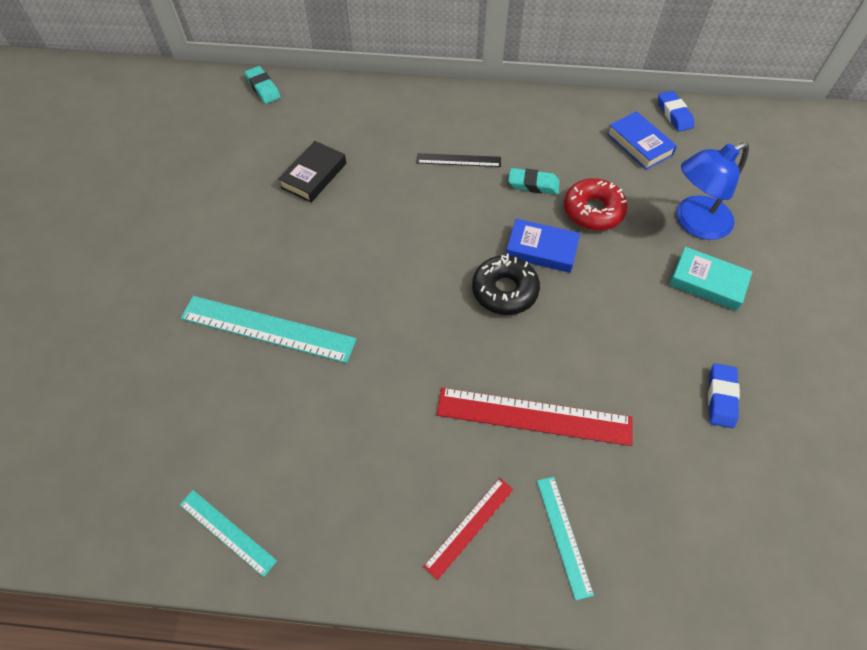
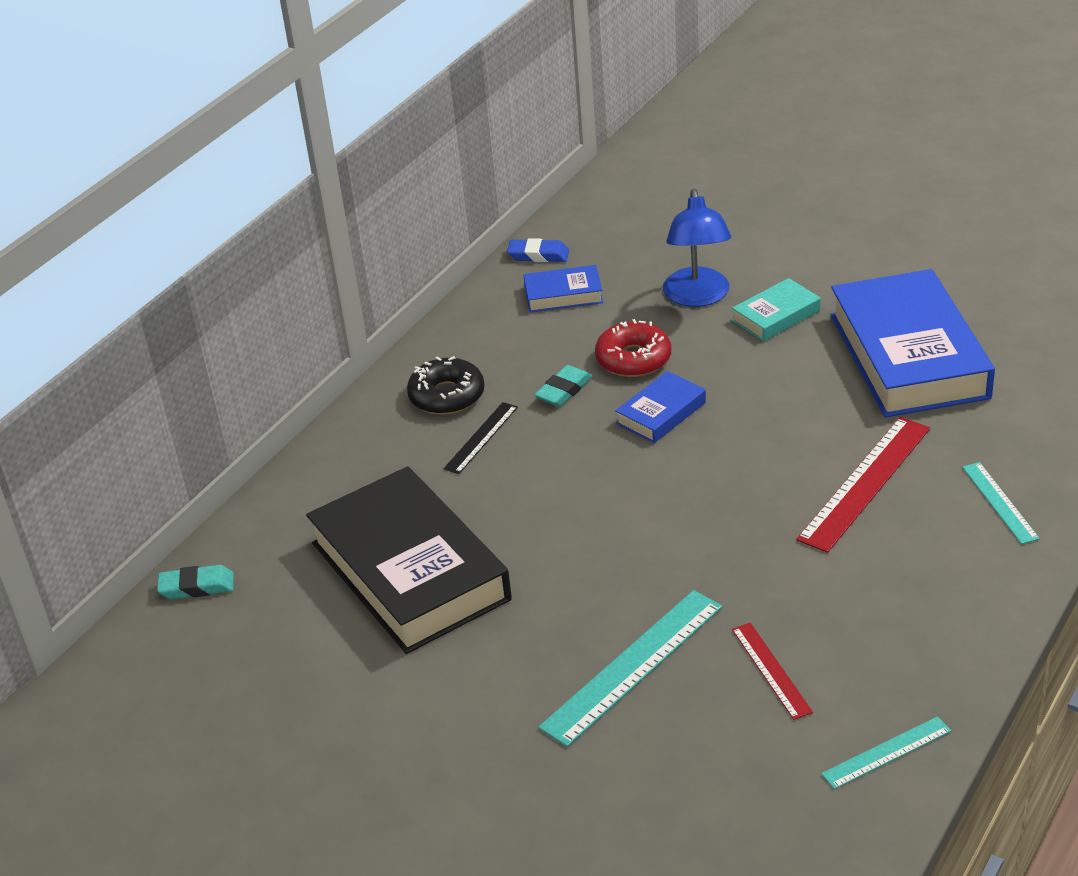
camera: 60 degrees left, 20 degrees down
(314, 175) = (410, 571): black book -> black book, size x2.21
(469, 527) = (963, 563): red ruler -> red ruler (771, 670)
(504, 290) = (699, 457): black donut -> black donut (447, 396)
(563, 535) = (999, 502): turquoise ruler -> turquoise ruler turned 60 degrees clockwise
(721, 397) = (908, 356): blue eraser -> blue book

